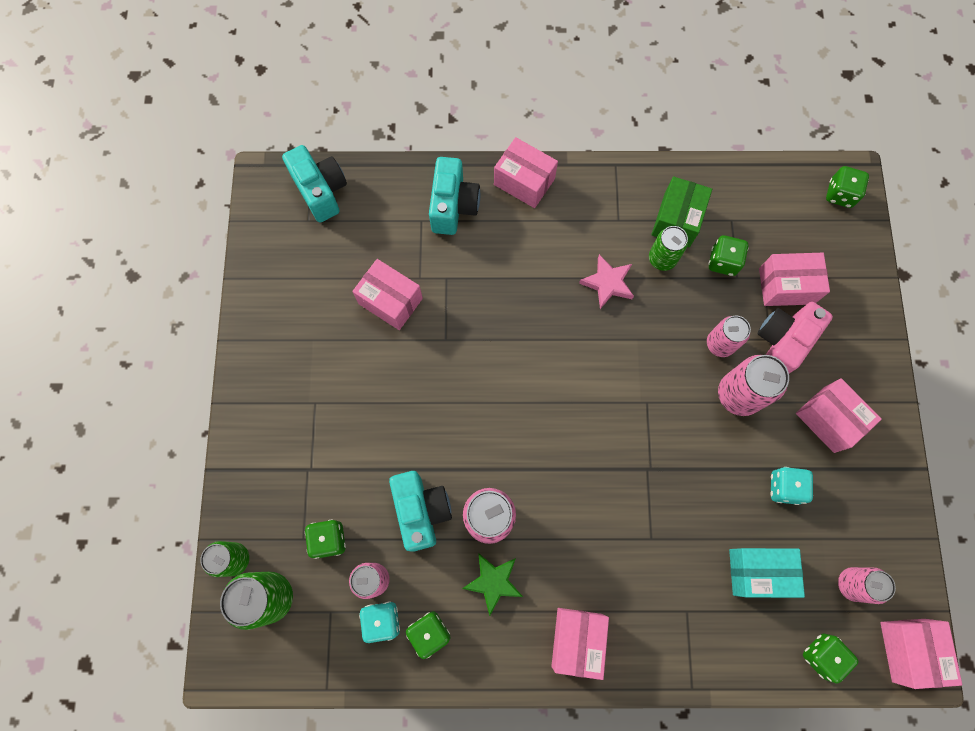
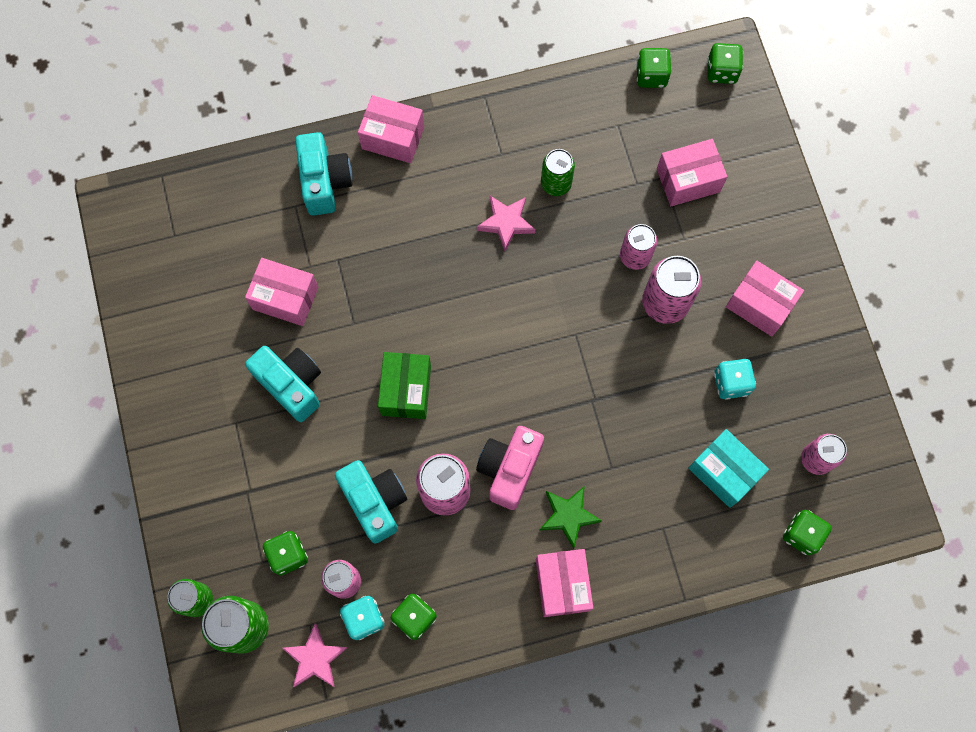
camera: 15 degrees left, 0 degrees up
(321, 191) = (179, 201): turquoise camera -> turquoise camera (291, 385)
(327, 646) = (315, 658): none -> pink star
(493, 582) = (465, 551): green star -> green star (568, 516)
(676, 220) = (561, 139): green box -> green box (406, 390)
(723, 262) = (619, 171): green dice -> green dice (651, 76)
(758, 572) = (723, 472): turquoise box -> turquoise box turned 60 degrees clockwise
(782, 342) = (697, 239): pink camera -> pink camera (509, 469)
(908, 650) = (882, 507): pink box -> none

